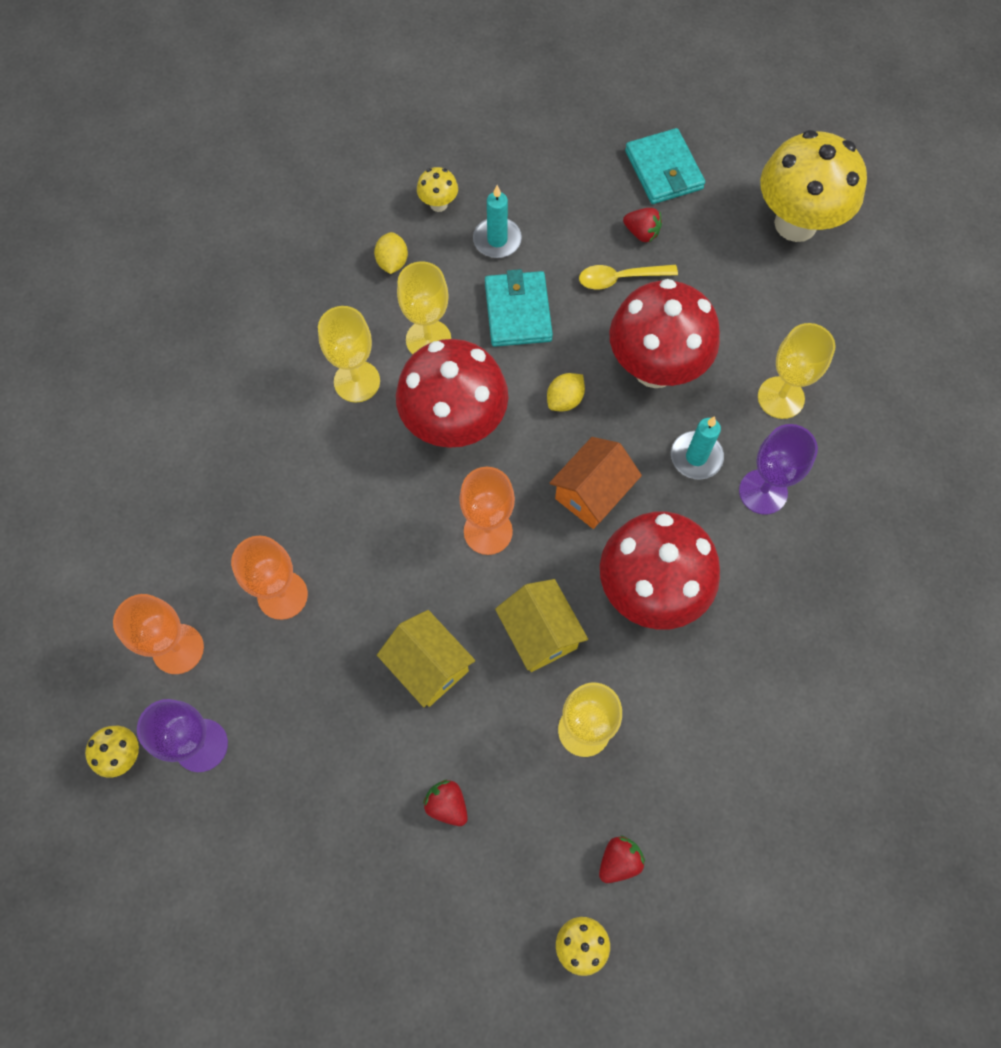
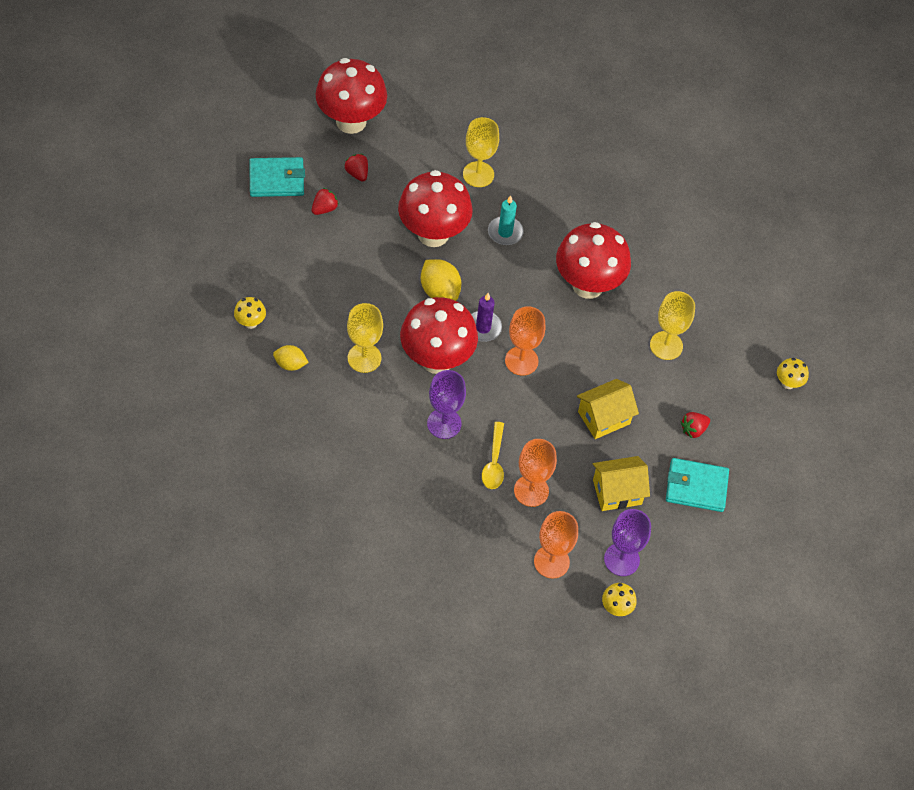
camera: 80 degrees left, 10 degrees down
(357, 381) = (382, 410): yellow goblet -> none
(497, 240) = (296, 295): turquoise candle -> none
(518, 312) = (361, 299): turquoise wallet -> turquoise wallet (696, 487)
(525, 469) = (483, 328): none -> purple candle
(539, 634) = (599, 351): yellow house -> yellow house (617, 492)
(565, 400) = (439, 291): yellow lemon -> yellow lemon, size x1.58
(592, 493) = (512, 296): orange house -> none
(619, 861) = (746, 350): red strawberry -> red strawberry (357, 173)
(620, 278) = (356, 232): yellow spoon -> yellow spoon (494, 462)
(763, 492) = (540, 206): purple goblet -> purple goblet (444, 423)
(795, 224) = (351, 121): yellow mushroom -> red mushroom

